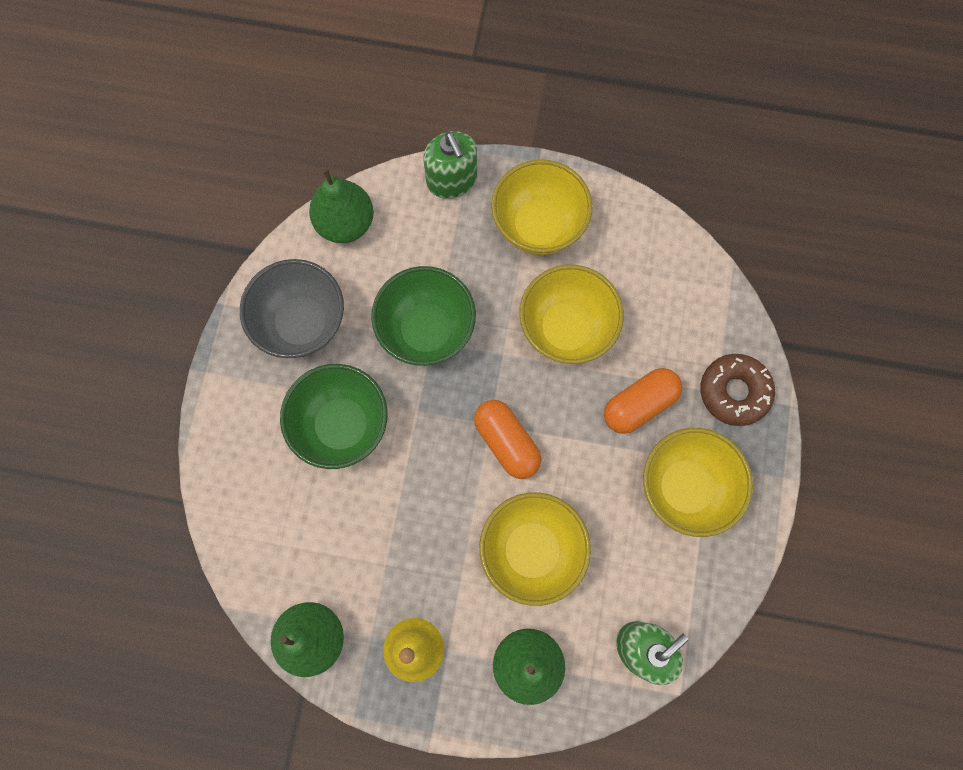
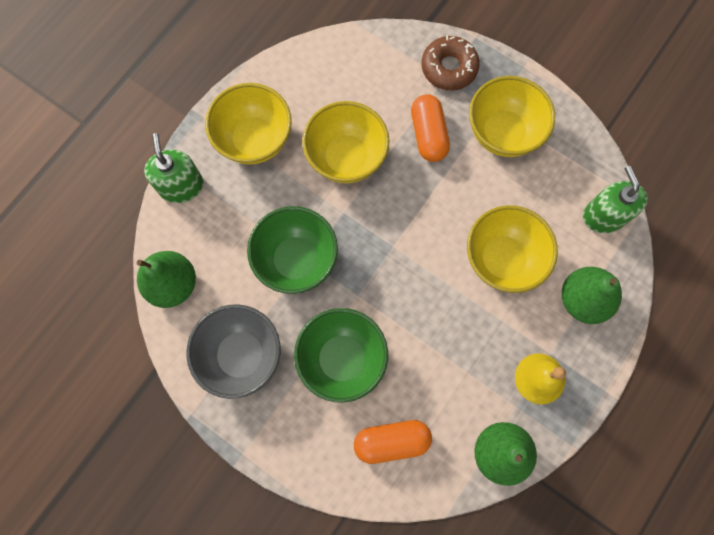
camera: 65 degrees left, 0 degrees up
(452, 180) = (181, 186): green soap dispenser -> green soap dispenser turned 105 degrees counterclockwise
(507, 442) = (413, 240): orange capsule -> orange capsule (391, 441)

